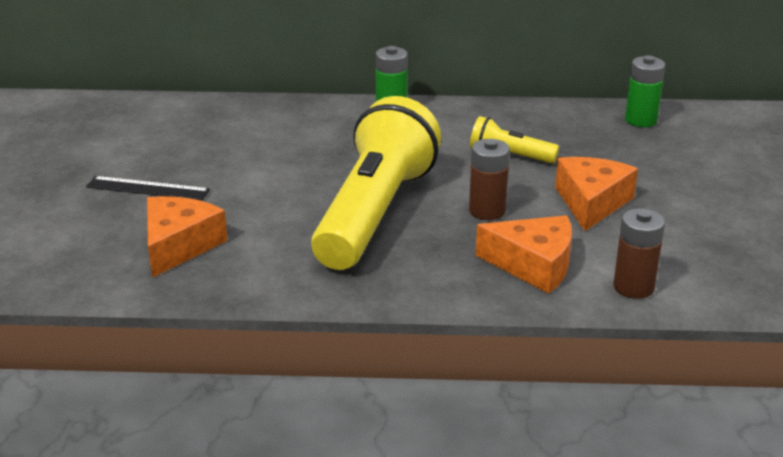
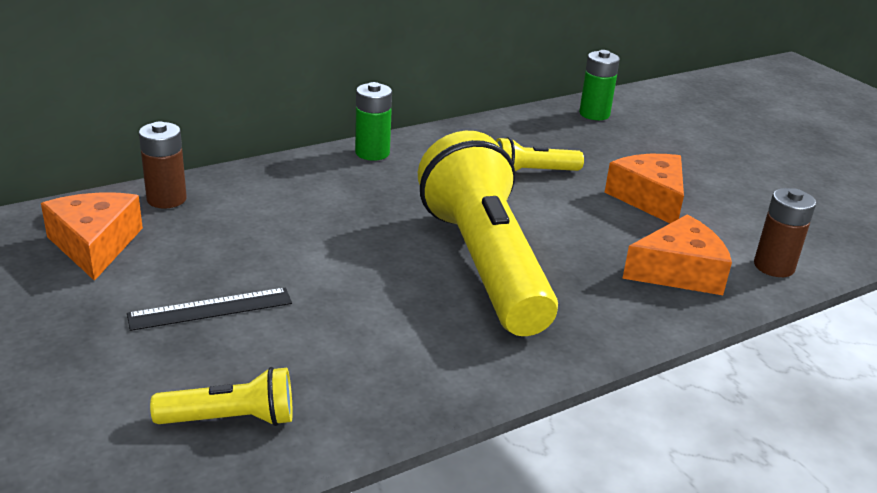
camera: 35 degrees left, 0 degrees up
(85, 257) = (231, 419): none -> yellow flashlight
(179, 245) = (328, 366): orange cheese -> orange cheese (95, 245)
(487, 211) = (578, 231): brown battery -> brown battery (166, 199)

